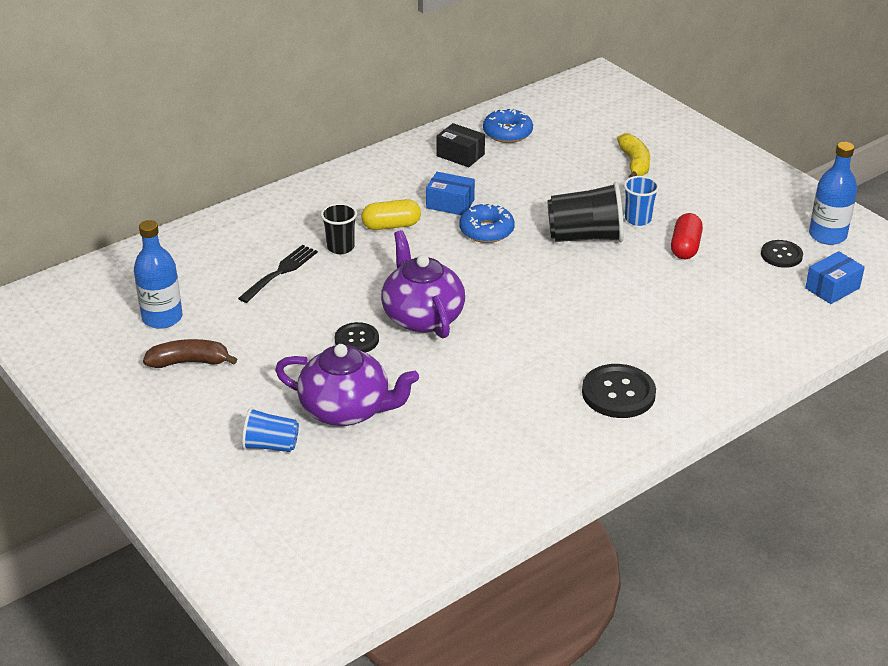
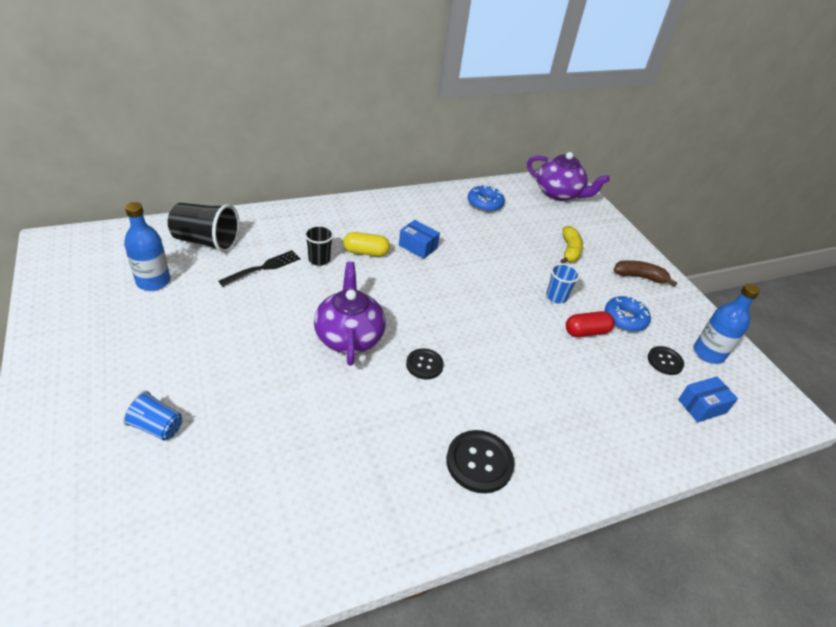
camera: 10 degrees right, 5 degrees up
(189, 362) = (147, 326): brown banana -> brown banana (640, 277)
(346, 410) = (240, 409): purple teapot -> purple teapot (559, 194)
(356, 339) = (286, 343): black button -> black button (424, 365)
(460, 155) = (443, 211): black box -> none
(486, 230) = (435, 275): blue donut -> blue donut (625, 319)
(585, 237) = (509, 301): black cup -> black cup (206, 241)
(685, 247) = (586, 332): red capsule -> red capsule turned 45 degrees clockwise

